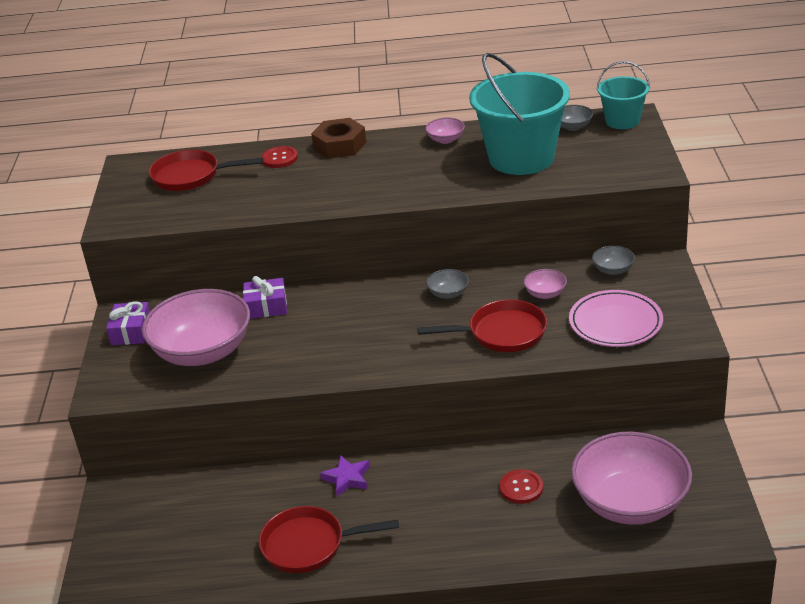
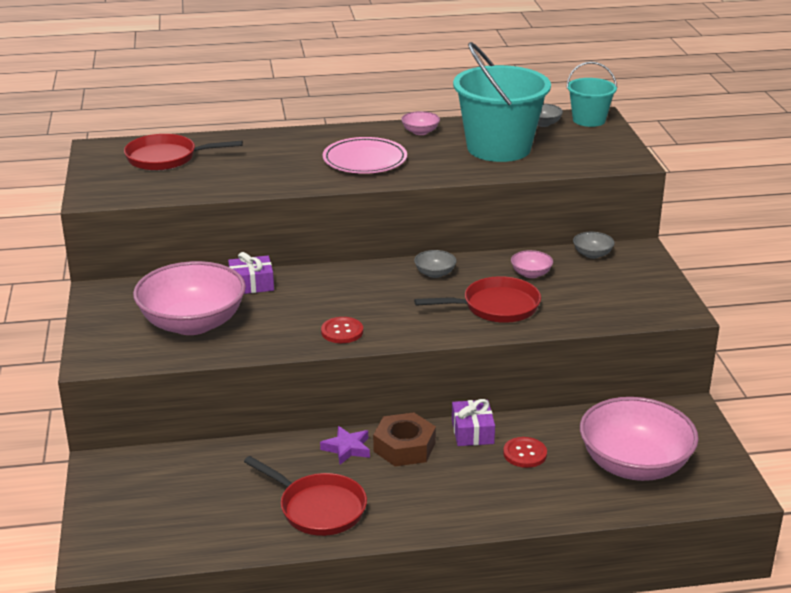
camera: 10 degrees left, 5 degrees down
(131, 332) = (112, 306): purple gift -> purple gift (472, 432)
(279, 158) = (255, 145): red button -> red button (342, 331)
(309, 545) = (318, 508): red pan -> red pan turned 135 degrees counterclockwise
(340, 145) = (315, 135): brown nut -> brown nut (404, 447)
(615, 323) = (605, 298): pink plate -> pink plate (365, 160)

